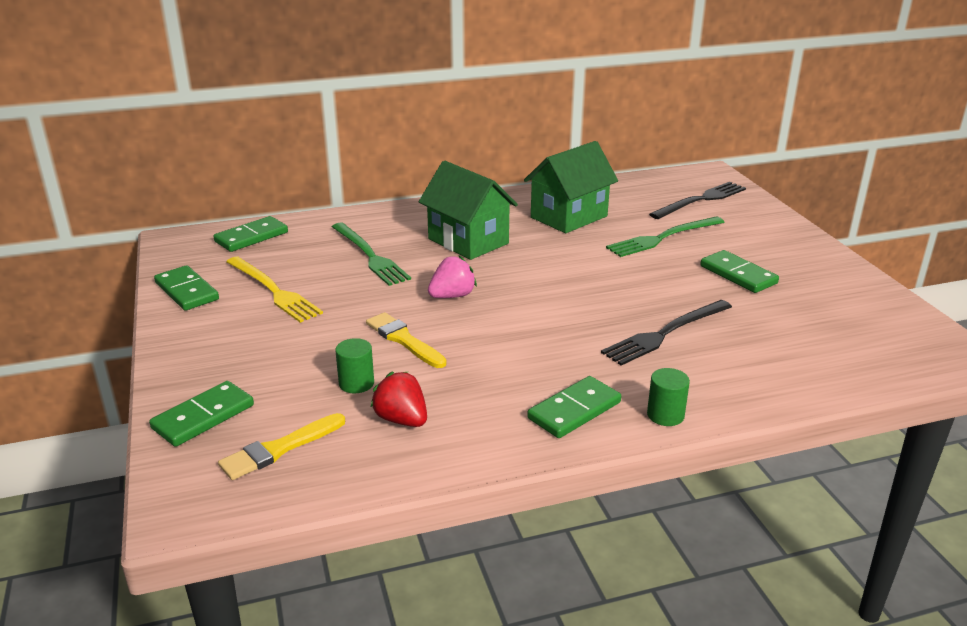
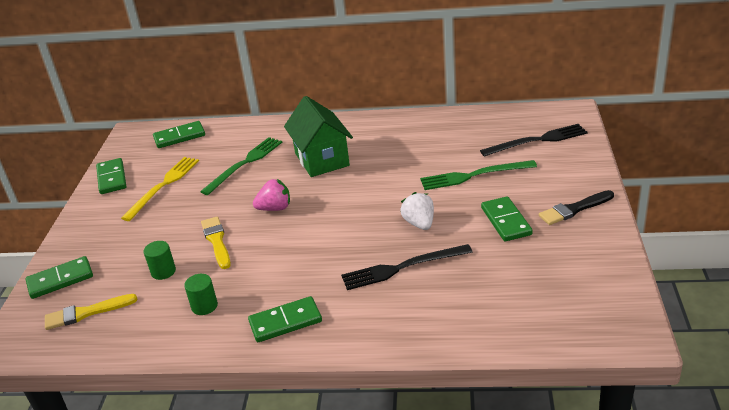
camera: 25 degrees right, 5 degrees up
(273, 291) = (163, 186): yellow fork -> yellow fork turned 135 degrees counterclockwise
(370, 256) = (245, 164): green fork -> green fork turned 135 degrees counterclockwise
(402, 420) = (171, 306): red strawberry -> none
(569, 217) = (414, 145): green house -> none
(644, 289) = (419, 223): none -> white strawberry
(665, 415) = (345, 339): green cylinder -> green cylinder (204, 306)
(797, 255) = (574, 209): none -> black brush

